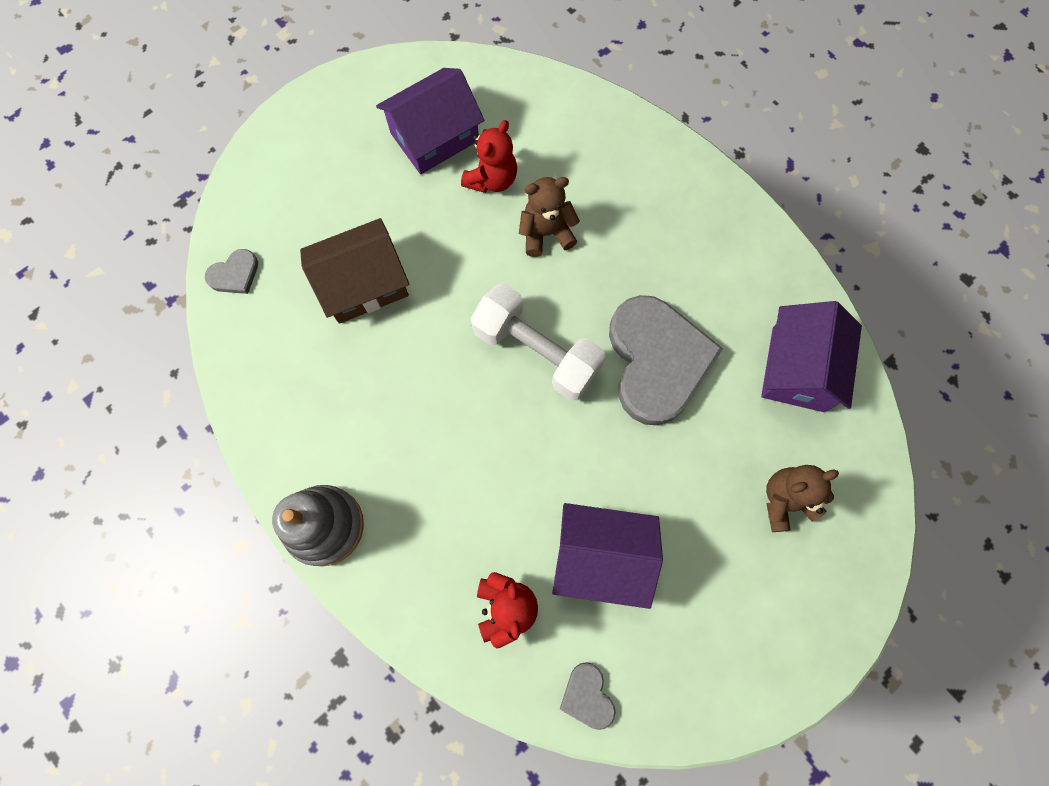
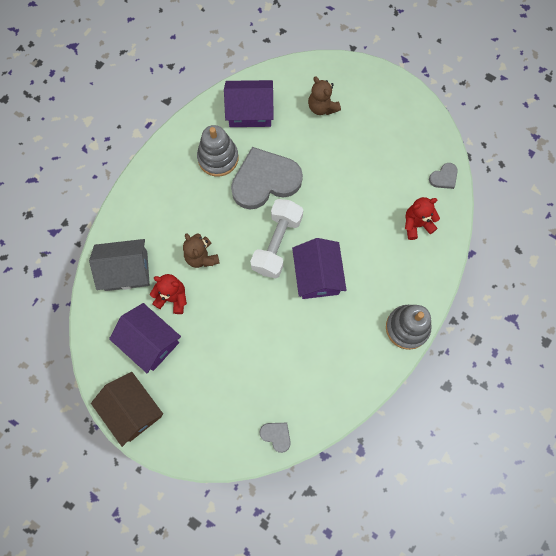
camera: 105 degrees left, 0 degrees up
(363, 284) = (262, 353): brown house -> brown house (132, 410)
(553, 126) = (126, 271): none -> grey house
(601, 556) = (377, 186): purple house -> purple house (317, 275)
(716, 296) = (218, 158): none -> grey stacking toy

